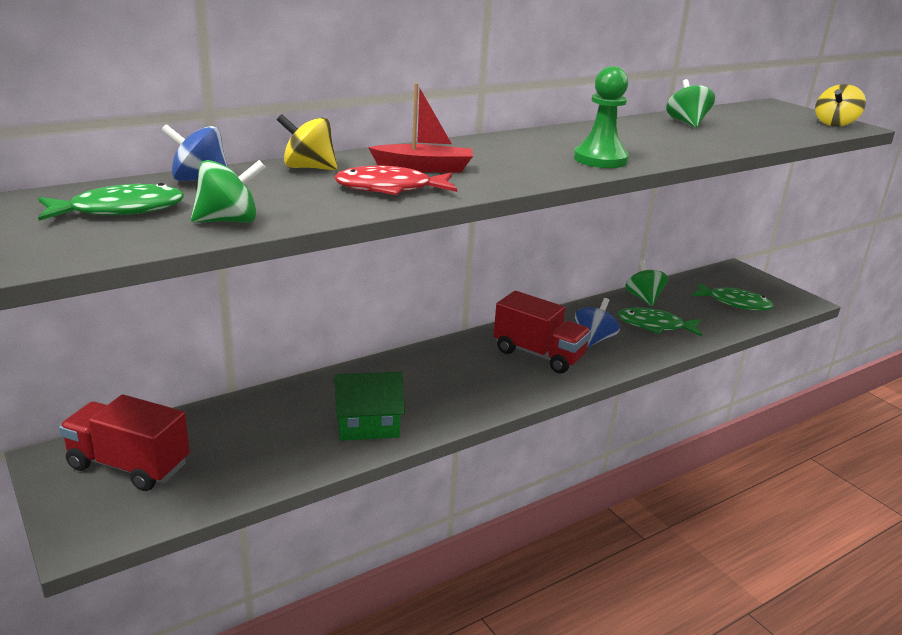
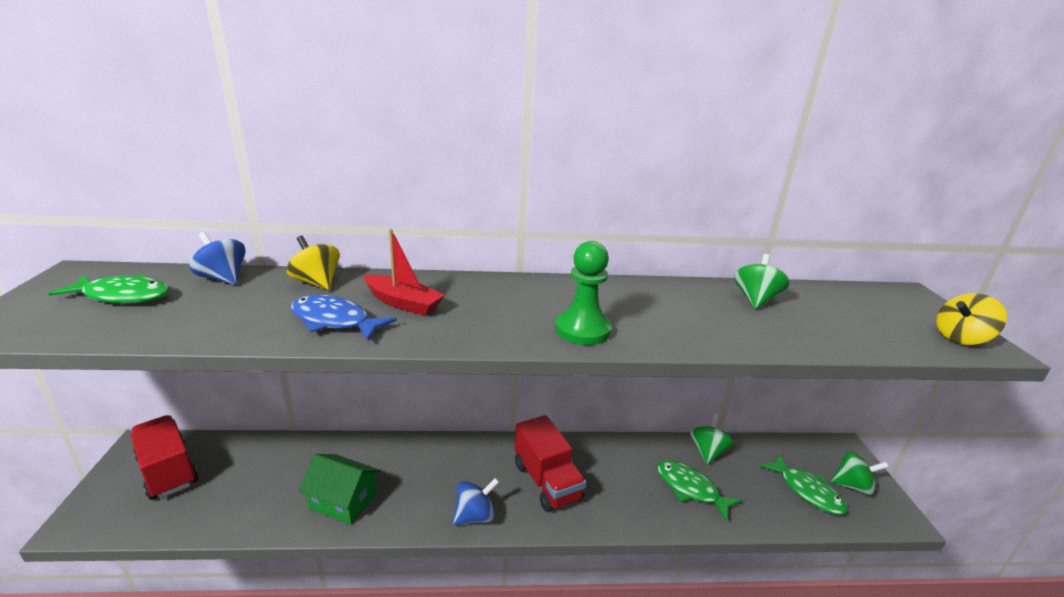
camera: 30 degrees right, 0 degrees up
(229, 221) = (162, 326): green spinning top -> green spinning top (852, 486)
(390, 189) = (334, 321): red fish -> blue fish
(594, 339) = (614, 483): blue spinning top -> blue spinning top (475, 516)

